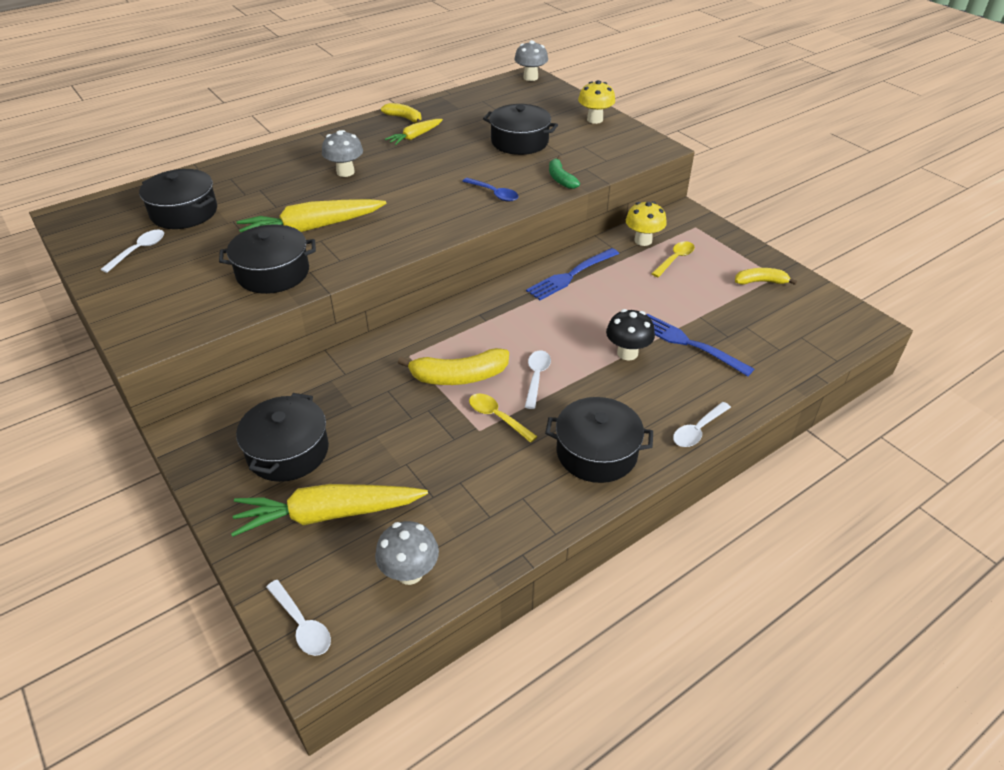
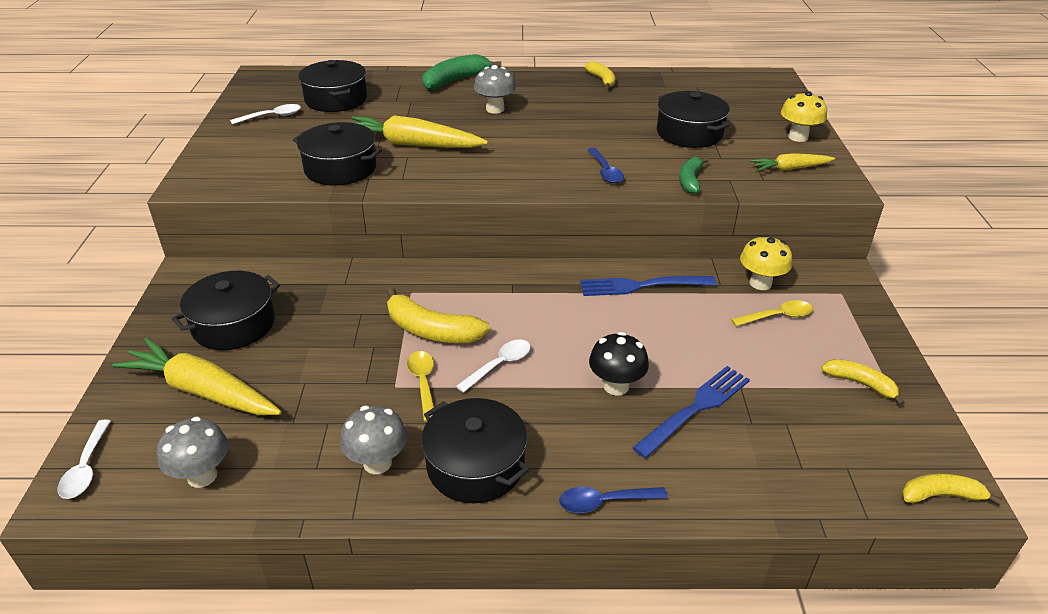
camera: 35 degrees right, 5 degrees down
(278, 157) = (456, 80): none -> green banana
(415, 136) = (592, 98): yellow carrot -> yellow carrot (790, 169)
(530, 77) = (773, 79): grey mushroom -> grey mushroom (377, 463)
(688, 343) = (695, 409): blue fork -> blue fork turned 60 degrees clockwise
(698, 430) = (604, 502): white spoon -> blue spoon
(858, 328) = (941, 495): none -> yellow banana

